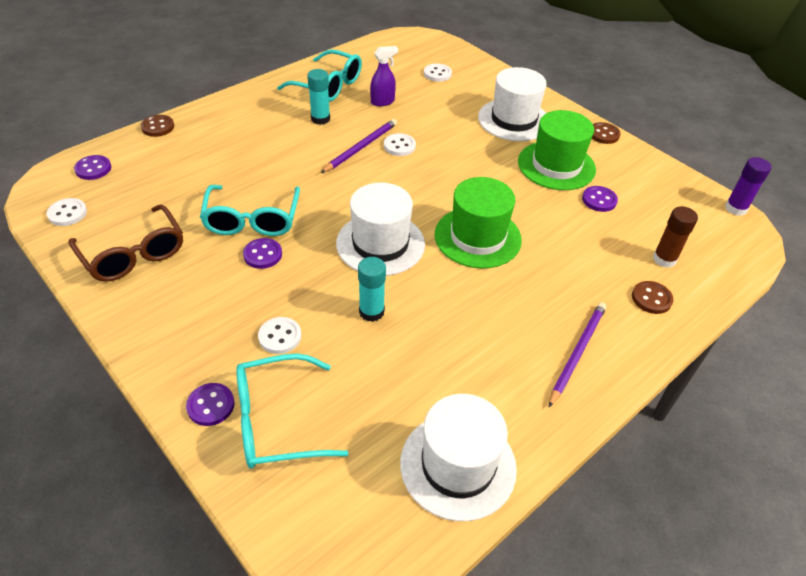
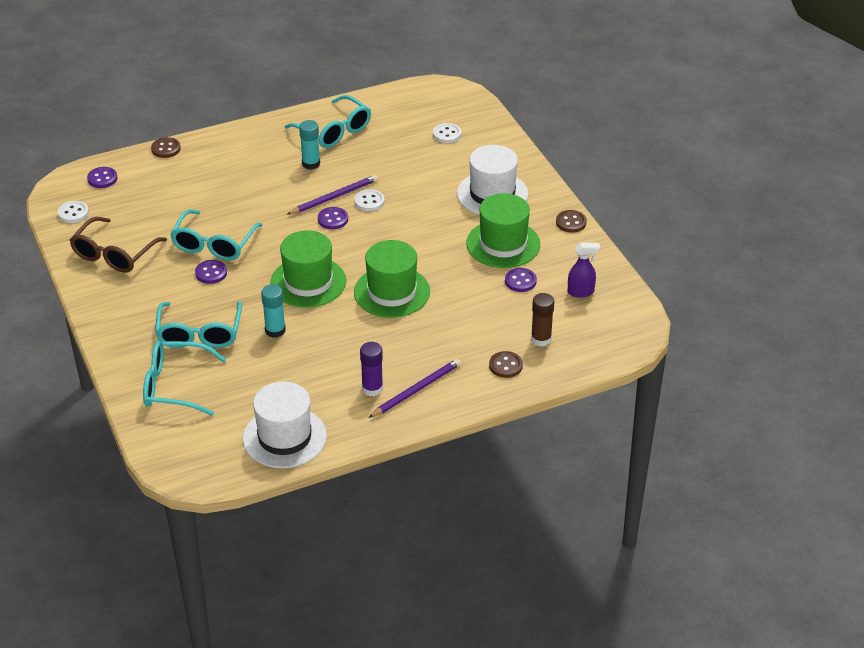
camera: 20 degrees right, 5 degrees down
(134, 254) = (114, 254): brown glasses -> brown glasses turned 45 degrees clockwise
(211, 405) = (134, 367): purple button -> purple button (333, 219)
(280, 336) = (199, 334): white button -> turquoise glasses
(380, 244) = (308, 282): white hat -> green hat
(383, 102) = (377, 155): purple spray bottle -> purple spray bottle (581, 292)
(735, 208) = (643, 311): purple glue stick -> purple glue stick (372, 388)

